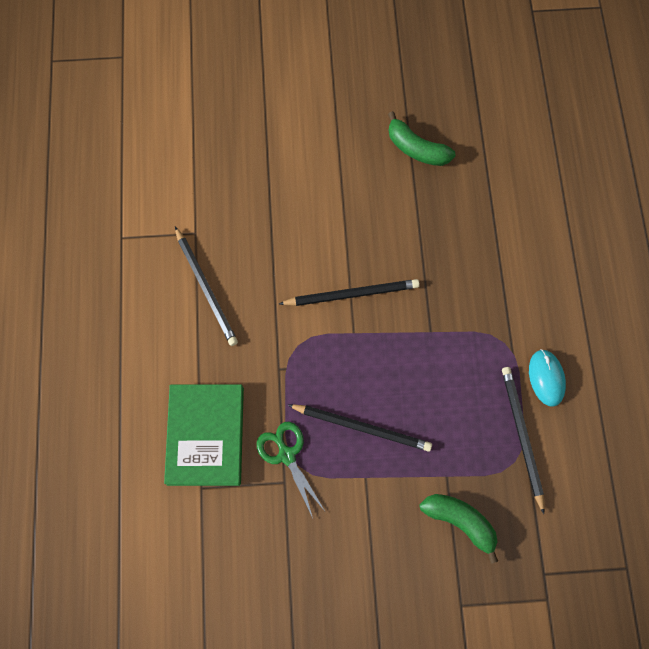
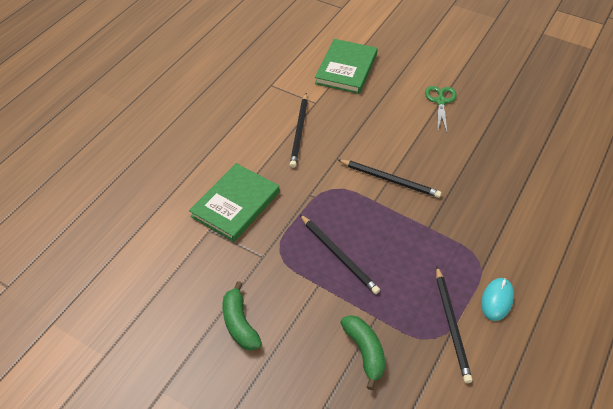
camera: 35 degrees right, 20 degrees down
(196, 158) = (346, 69): none -> green book
(286, 455) = (277, 242): green scissors -> green scissors (440, 101)
(416, 149) = (493, 126): green banana -> green banana (240, 324)
(522, 436) = (452, 325): black pencil -> black pencil turned 150 degrees clockwise

